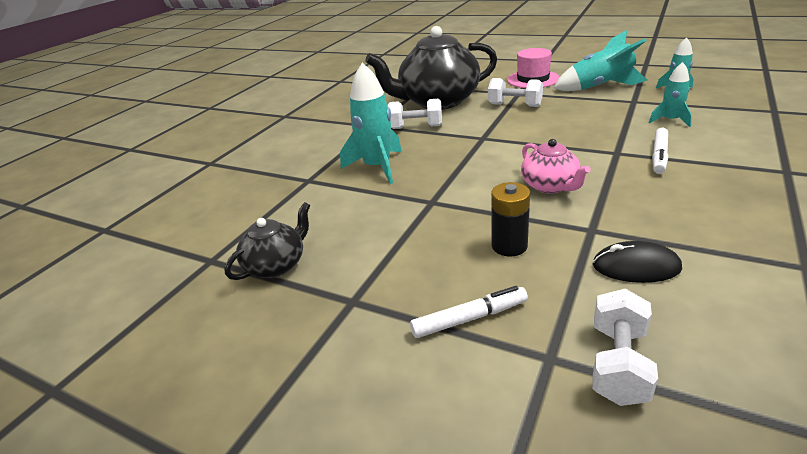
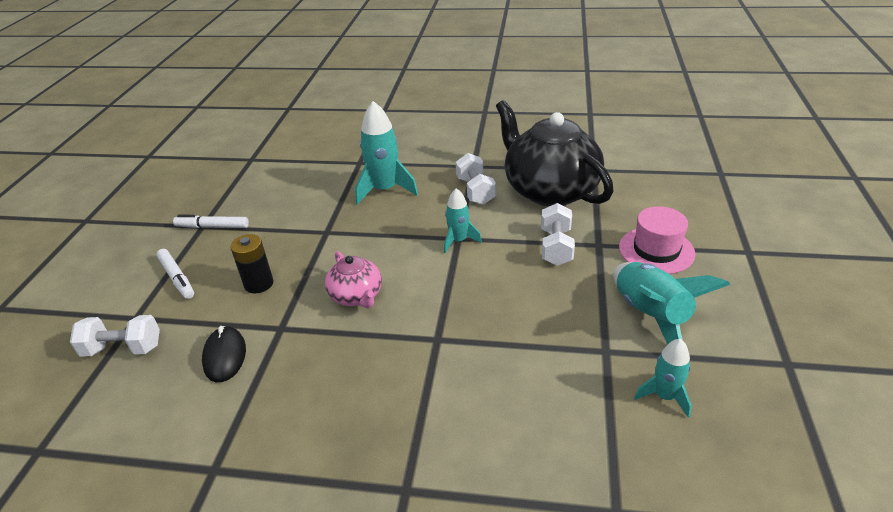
camera: 70 degrees right, 5 degrees up
(276, 265) = (243, 185): black teapot -> none
(550, 186) = (357, 296): pink teapot -> pink teapot turned 75 degrees counterclockwise
(659, 156) = (433, 374): white marker -> white marker (212, 227)
(670, 120) = (543, 386): turquoise rocket -> turquoise rocket (458, 241)

